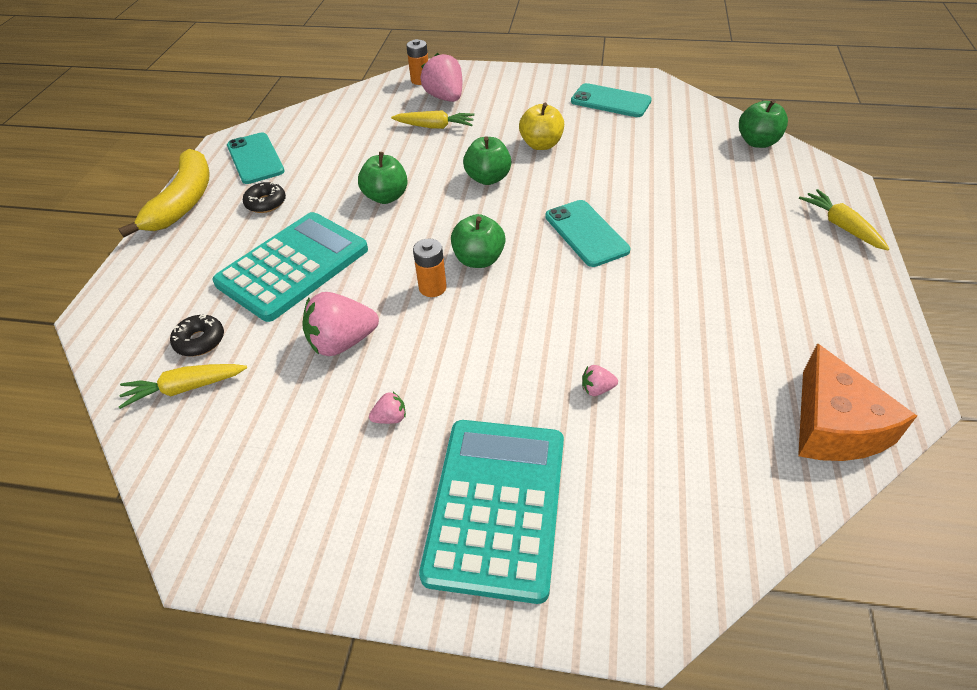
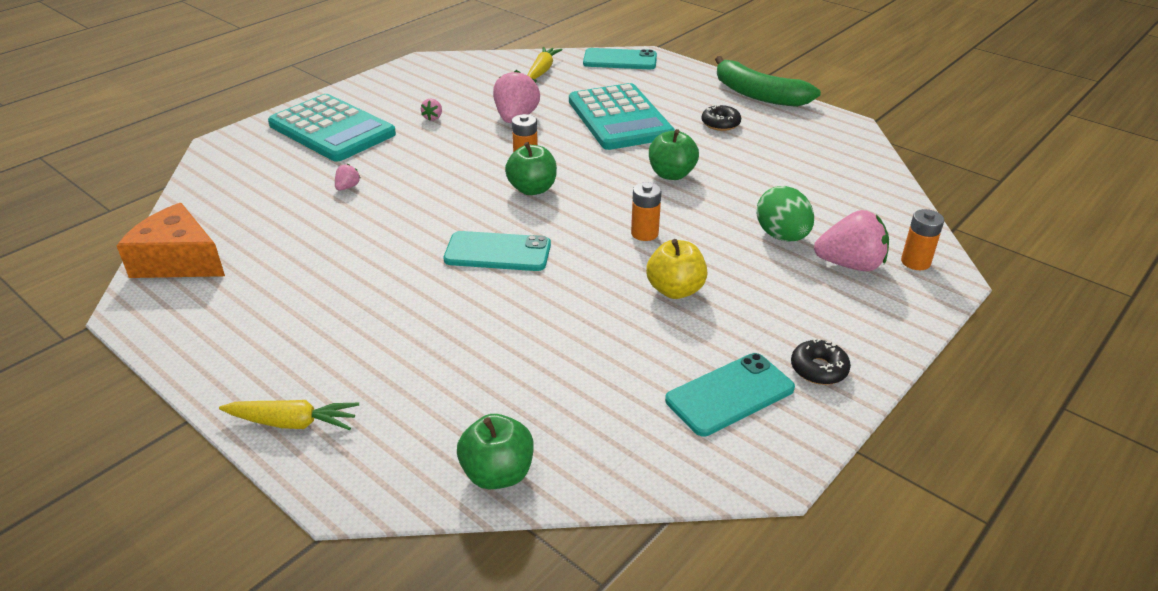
camera: 120 degrees right, 10 degrees down
(183, 202) = (758, 95): yellow banana -> green banana
(200, 341) = (579, 79): black donut -> black donut (818, 369)
(255, 159) = (803, 131): turquoise phone -> turquoise phone (620, 60)
(434, 126) = (782, 236): yellow carrot -> green egg
(488, 178) = (644, 233): green apple -> orange battery

